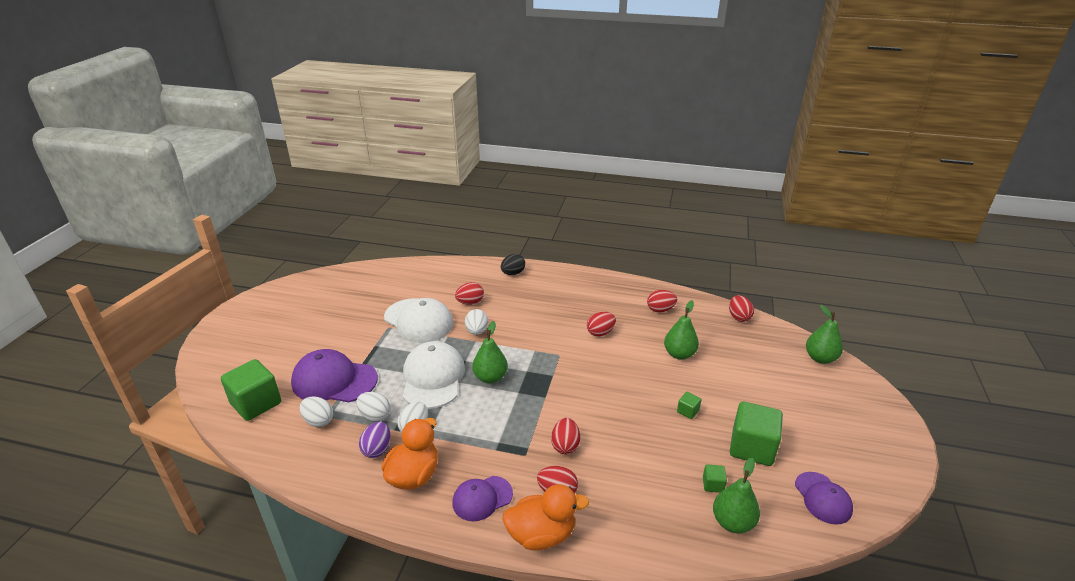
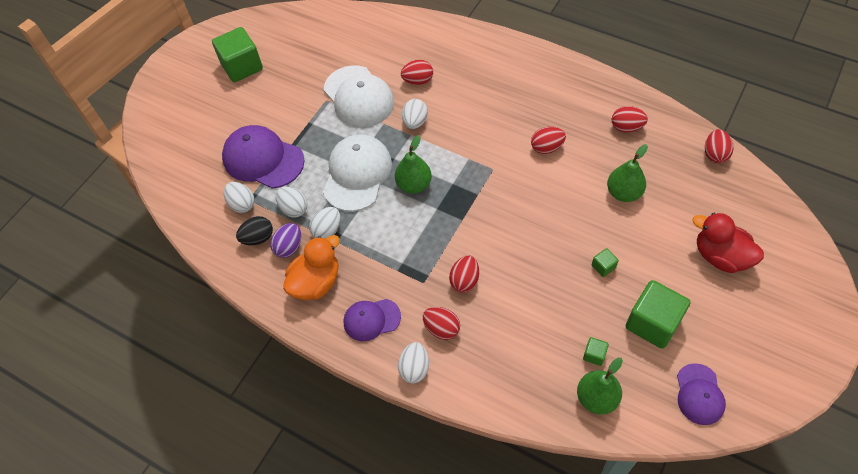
camera: 20 degrees right, 25 degrees up
(256, 403) = (189, 172): green cube -> green cube (242, 66)
(513, 273) = (475, 45): black egg -> black egg (258, 238)
(541, 535) = (414, 368): orange duck -> white egg
(781, 386) = (720, 256): none -> red duck
(820, 358) = (784, 229): green pear -> none

